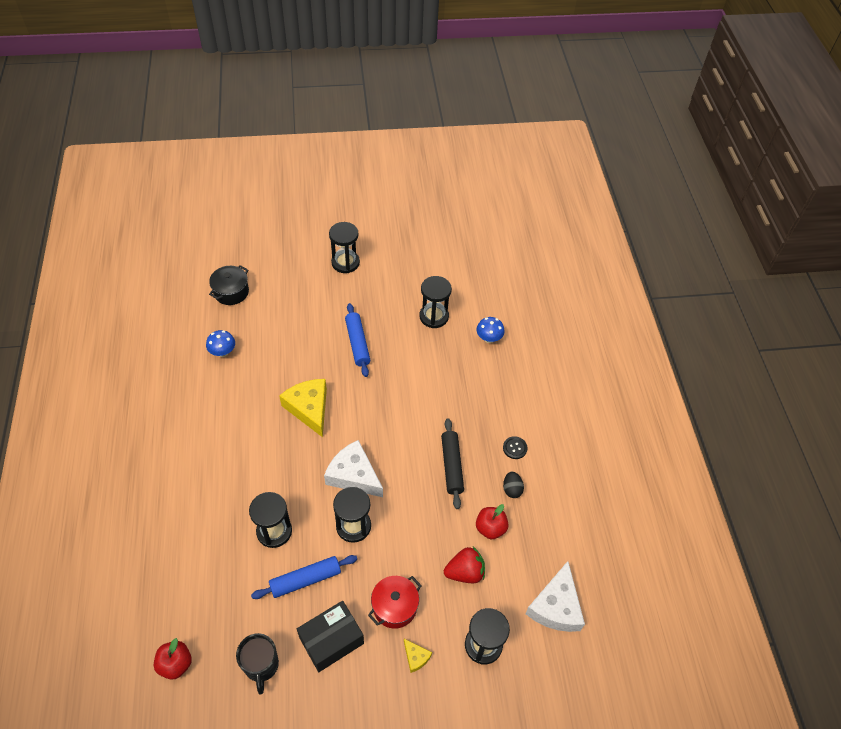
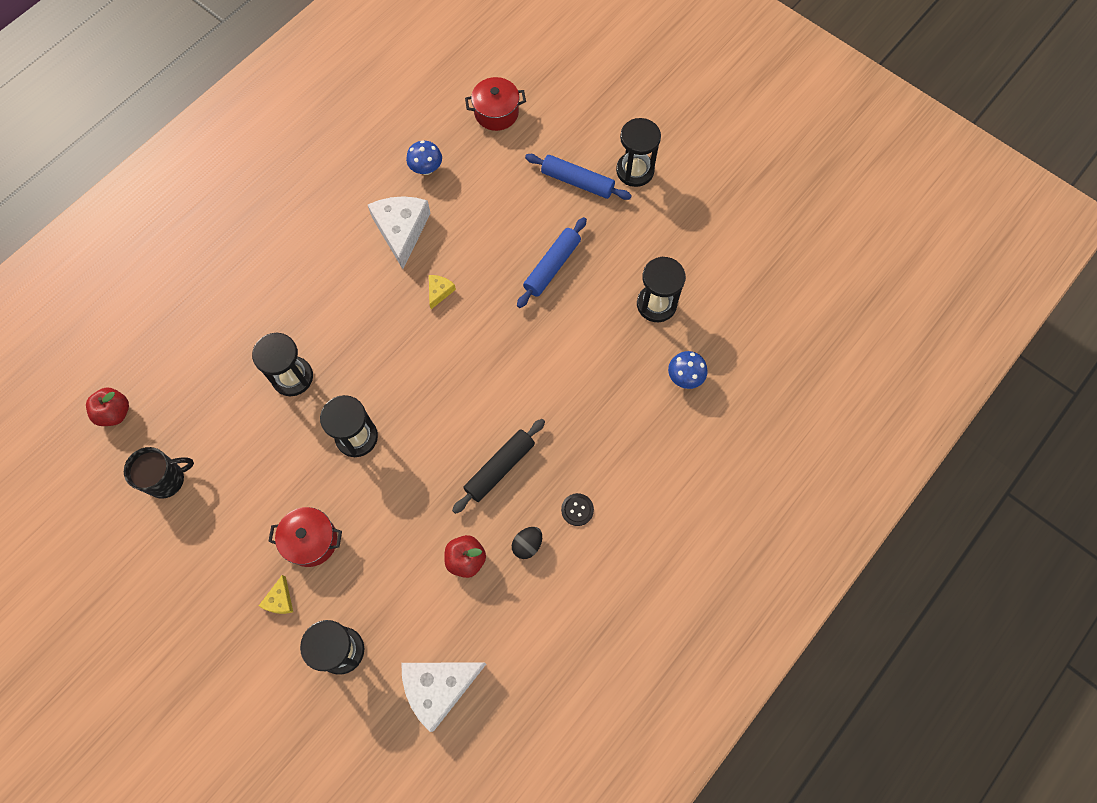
camera: 50 degrees right, 15 degrees up
(231, 292) = (496, 113): black pot -> red pot
(261, 666) = (167, 479): black mug -> black mug turned 150 degrees counterclockwise
(305, 579) = (271, 444): blue rolling pin -> blue rolling pin (577, 182)
(309, 408) = (439, 292): yellow cheese -> yellow cheese, size x0.47
(331, 640) = (235, 515): black box -> none
(353, 475) = (407, 391): white cheese -> white cheese (401, 230)
(465, 572) = (399, 574): red strawberry -> none

